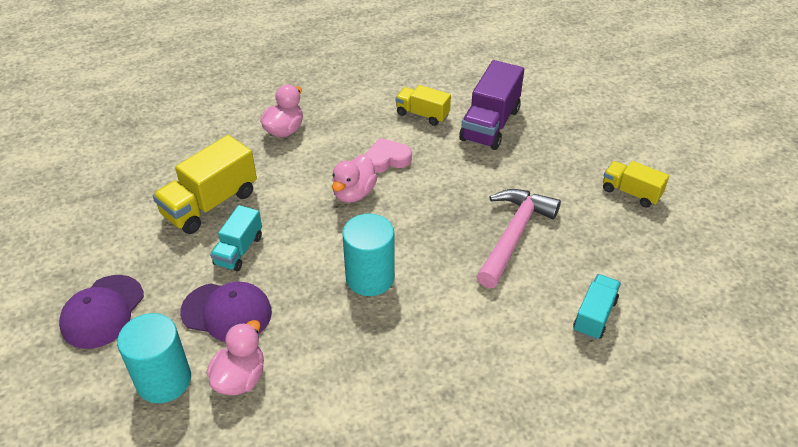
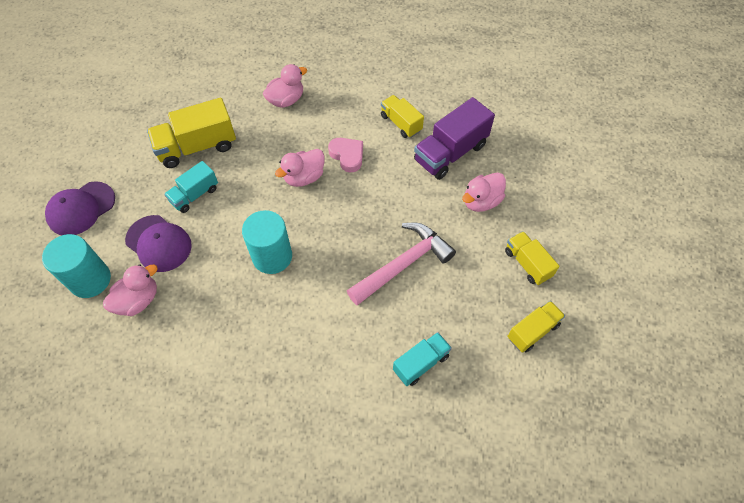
camera: 25 degrees right, 15 degrees up
(387, 159) = (347, 156): pink heart -> pink heart turned 45 degrees clockwise
(549, 155) = (481, 201): none -> pink duck
(677, 247) = (532, 331): none -> yellow truck

